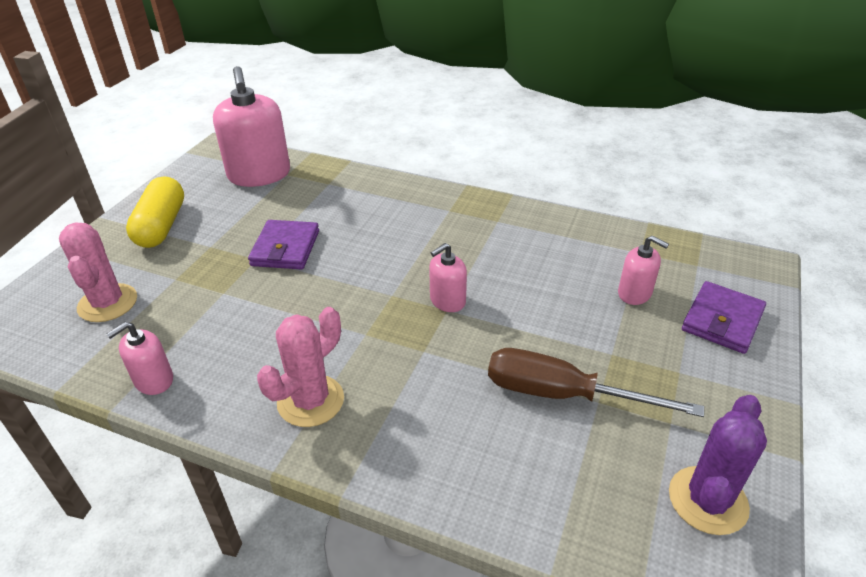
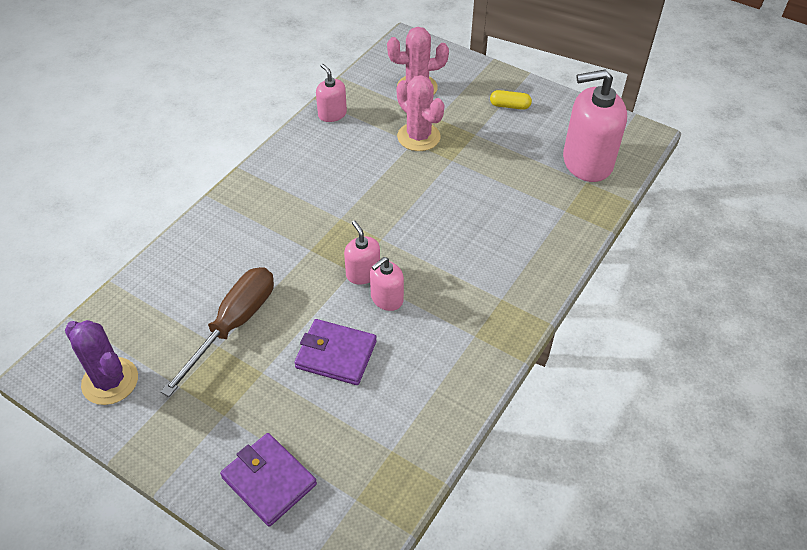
camera: 100 degrees right, 10 degrees up
(161, 226) = (509, 106): yellow capsule -> yellow capsule, size x0.52
(285, 248) = (462, 177): purple wallet -> purple wallet (336, 354)
(310, 401) = (285, 185): pink cactus -> pink cactus (418, 137)
(634, 293) = (330, 419): pink soap dispenser -> pink soap dispenser (386, 298)

